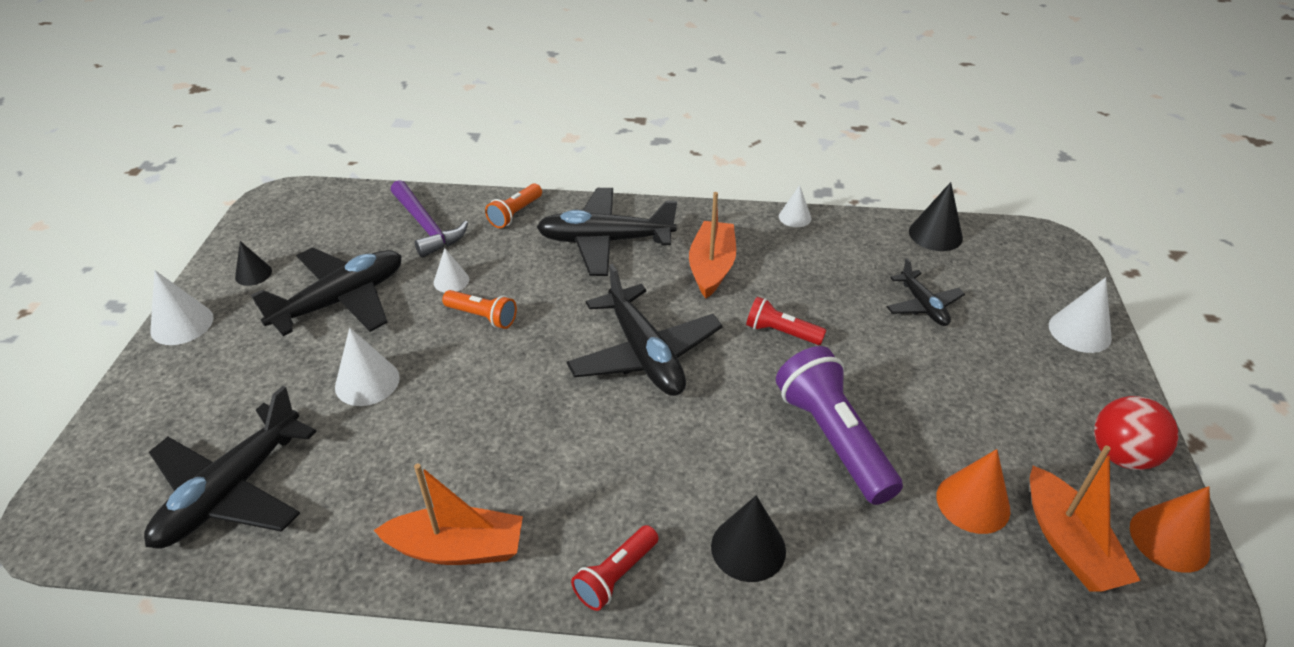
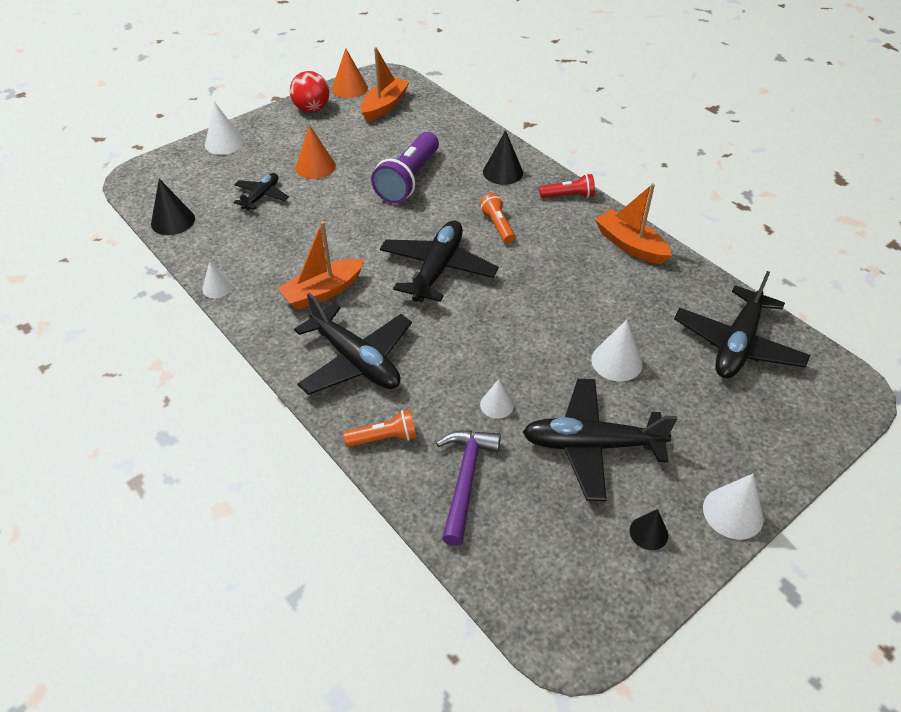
camera: 135 degrees left, 5 degrees up
(231, 491) = (737, 344): black plane -> black plane turned 135 degrees clockwise
(482, 316) = (503, 359): orange flashlight -> orange flashlight (497, 225)
(781, 332) = (351, 232): red flashlight -> none
(973, 503) = (394, 132): orange cone -> orange cone (315, 167)

